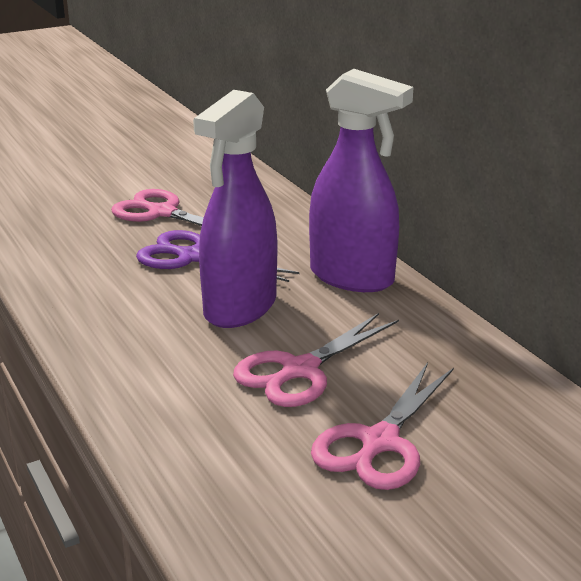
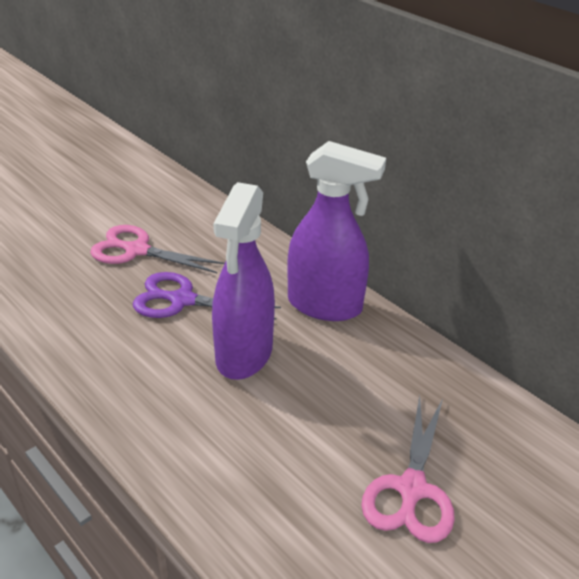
camera: 15 degrees left, 10 degrees up
(300, 370) = (319, 418): pink scissors -> none

